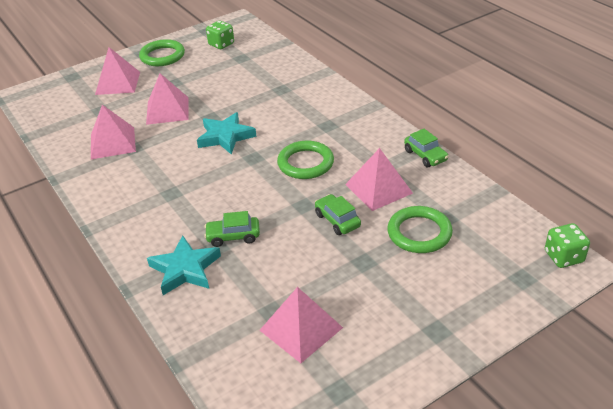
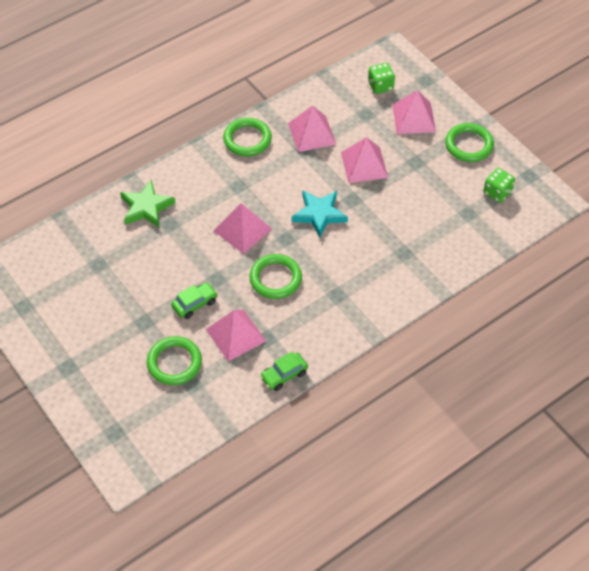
camera: 85 degrees right, 15 degrees up
(103, 188) = (247, 139): none -> green ring
(185, 269) = (146, 207): turquoise star -> green star
(233, 236) = (180, 233): green car -> none
(301, 328) = (79, 283): pink pyramid -> pink pyramid (242, 229)
(563, 257) = (136, 467): green dice -> green dice (380, 86)

